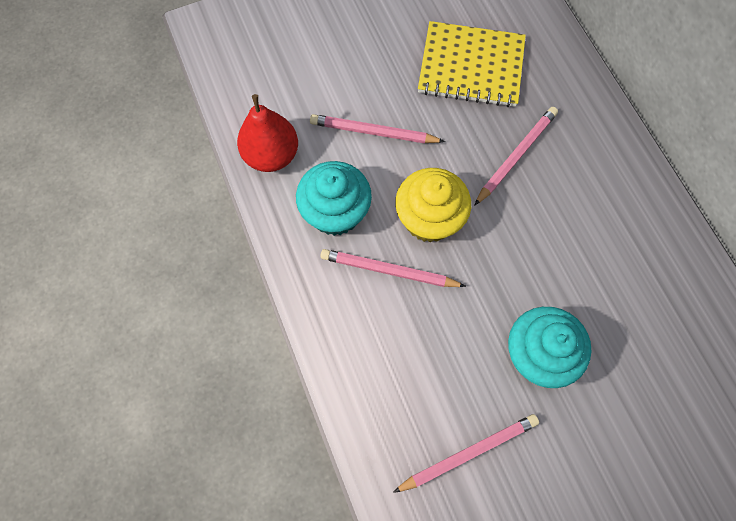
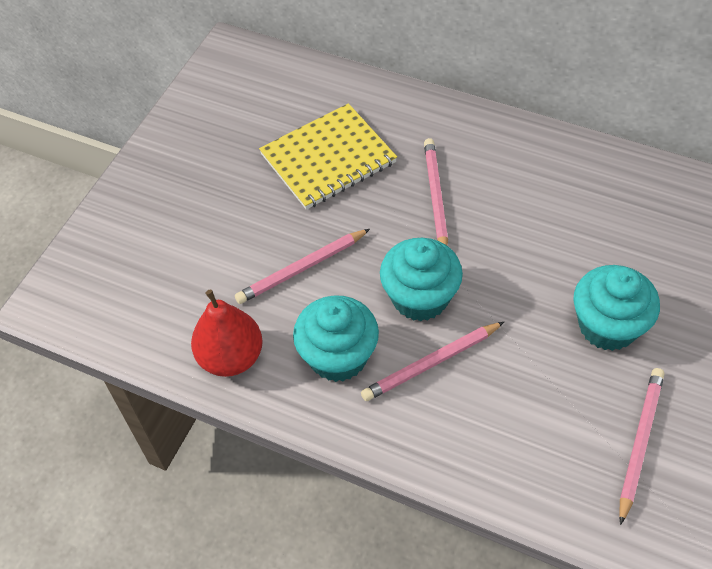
camera: 40 degrees left, 15 degrees down
(429, 219) = (420, 297): yellow cupcake -> turquoise cupcake

